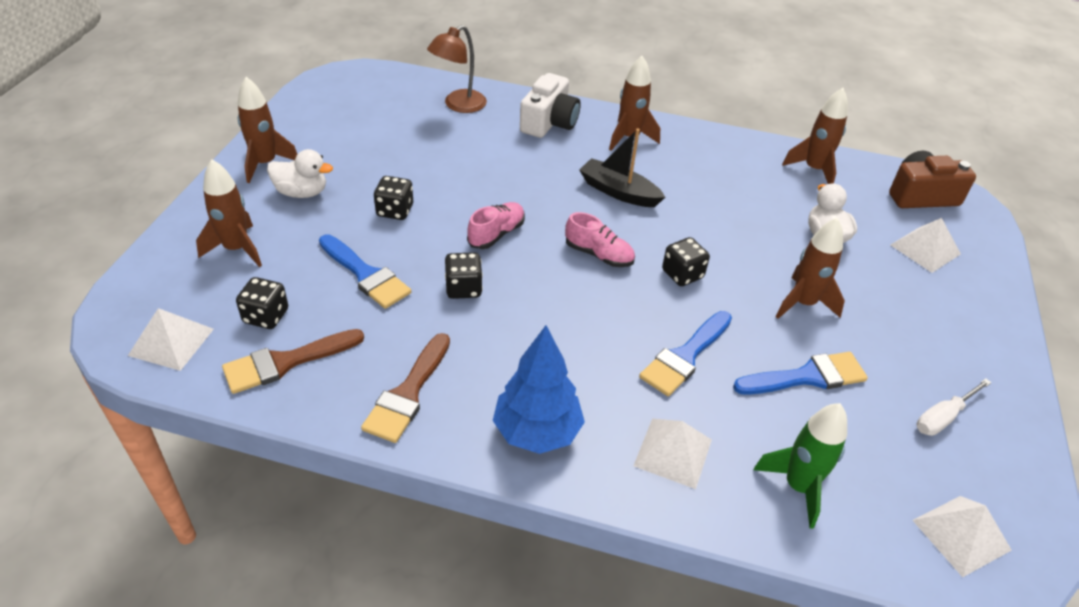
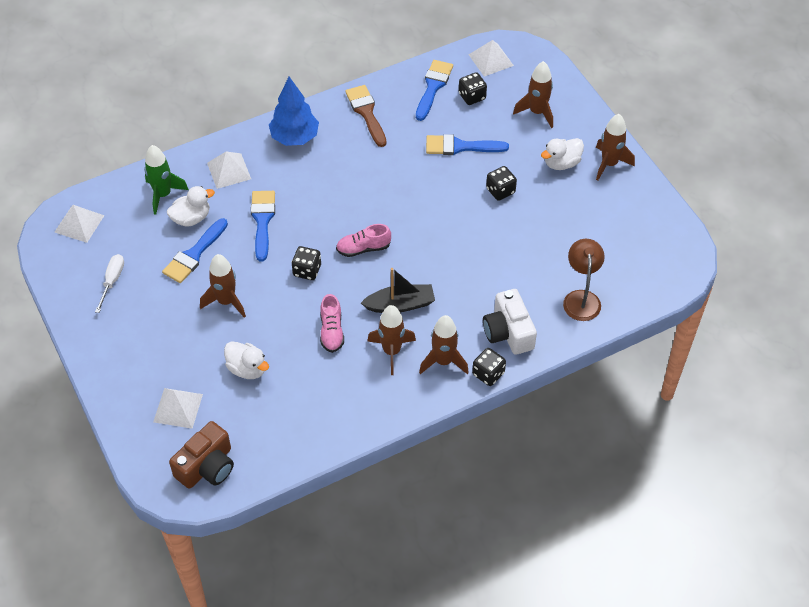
camera: 140 degrees right, 10 degrees up
(286, 362) = (433, 87): brown brush -> blue brush
(463, 288) = (406, 175): black dice -> black dice (488, 374)
(496, 234) = (431, 218): pink shoe -> pink shoe (331, 331)
(778, 424) = (191, 218): none -> white duck
(814, 170) = (297, 433): brown rocket -> brown rocket (391, 351)

